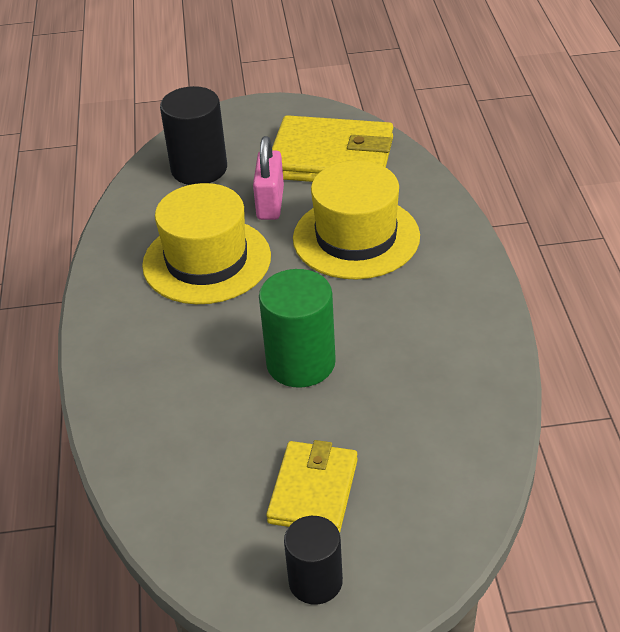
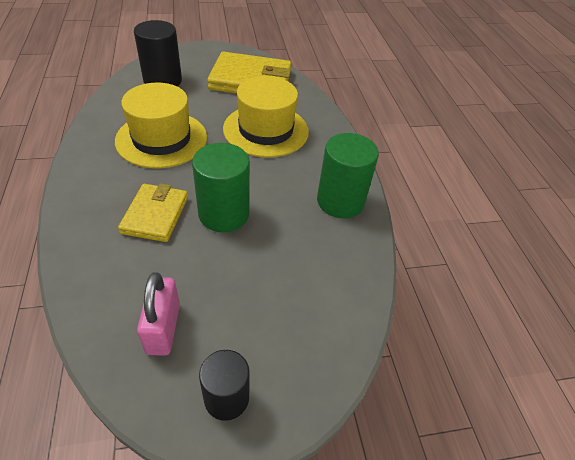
camera: 10 degrees left, 5 degrees up
(270, 203) = (209, 105): pink padlock -> pink padlock (163, 328)
(313, 491) = (228, 316): yellow wallet -> yellow wallet (155, 215)
(464, 338) = (340, 201): none -> green cylinder

